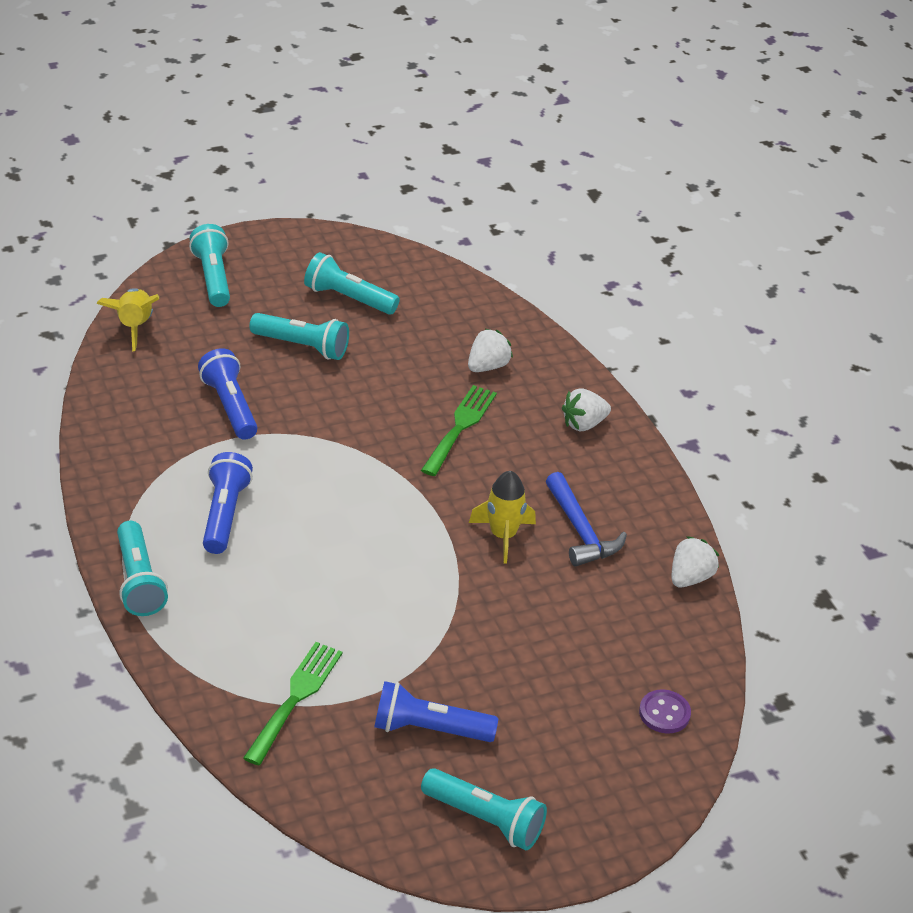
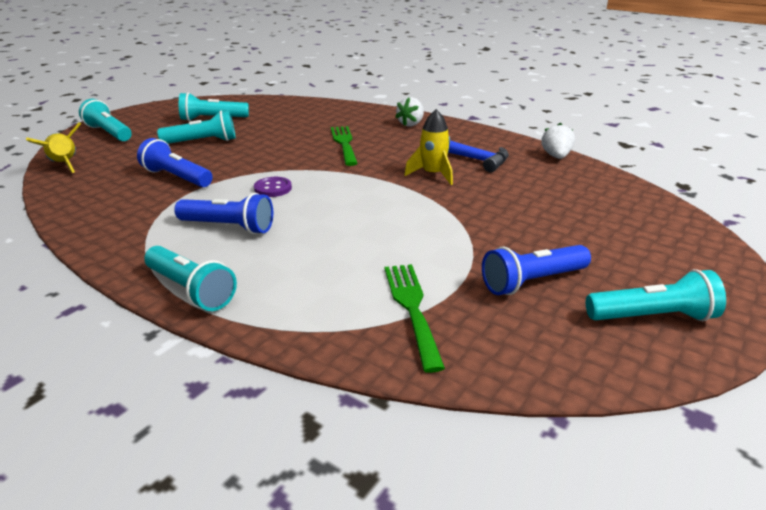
camera: 30 degrees left, 10 degrees down
(225, 514) = (228, 227): blue flashlight -> blue flashlight turned 135 degrees clockwise
(487, 366) = (329, 120): white strawberry -> none
(664, 713) = (645, 212): purple button -> purple button (273, 188)

